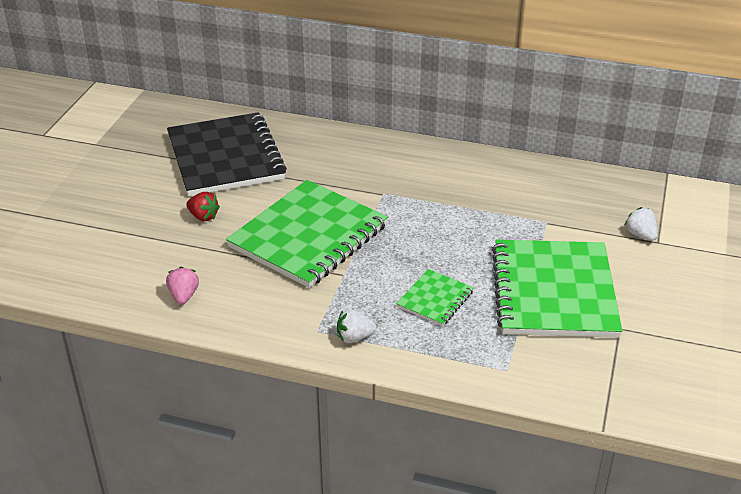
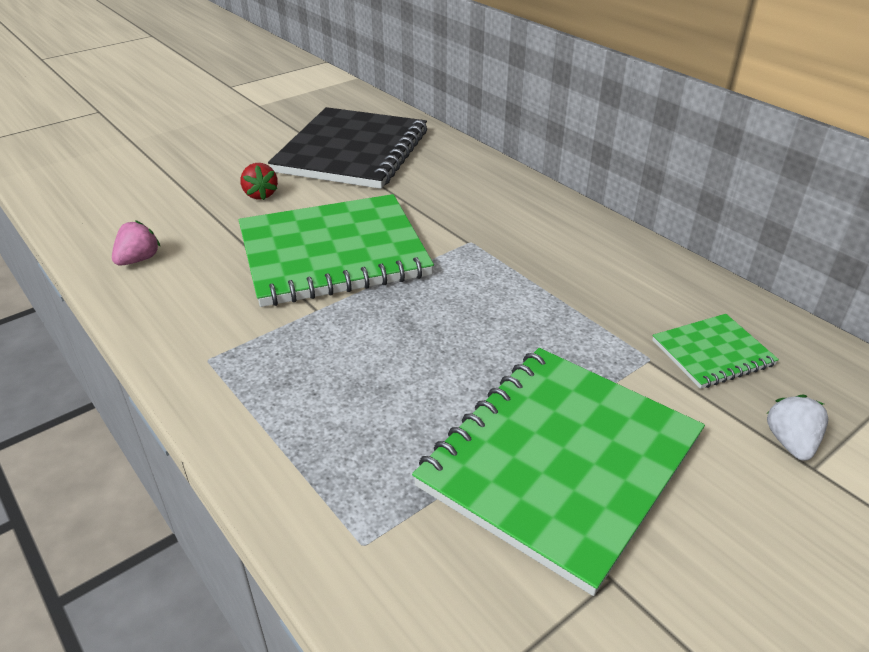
camera: 35 degrees right, 0 degrees up
(354, 337) = (233, 389): white strawberry -> none
(435, 299) = (384, 390): green notebook -> green notebook (712, 353)

